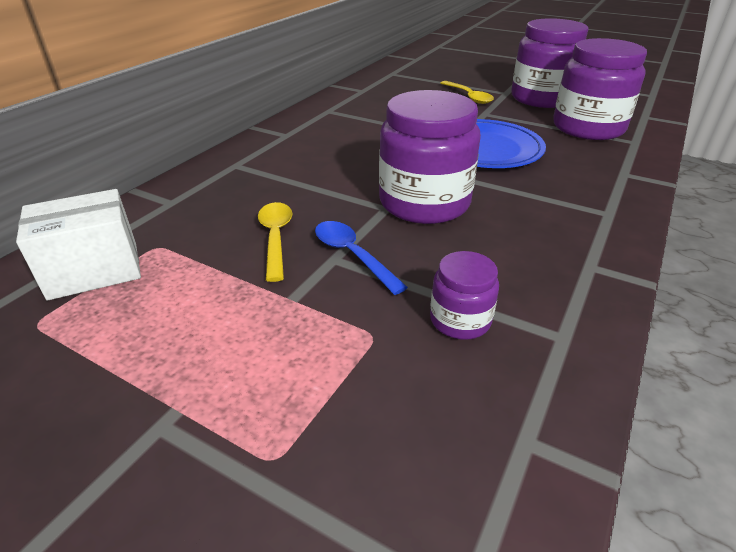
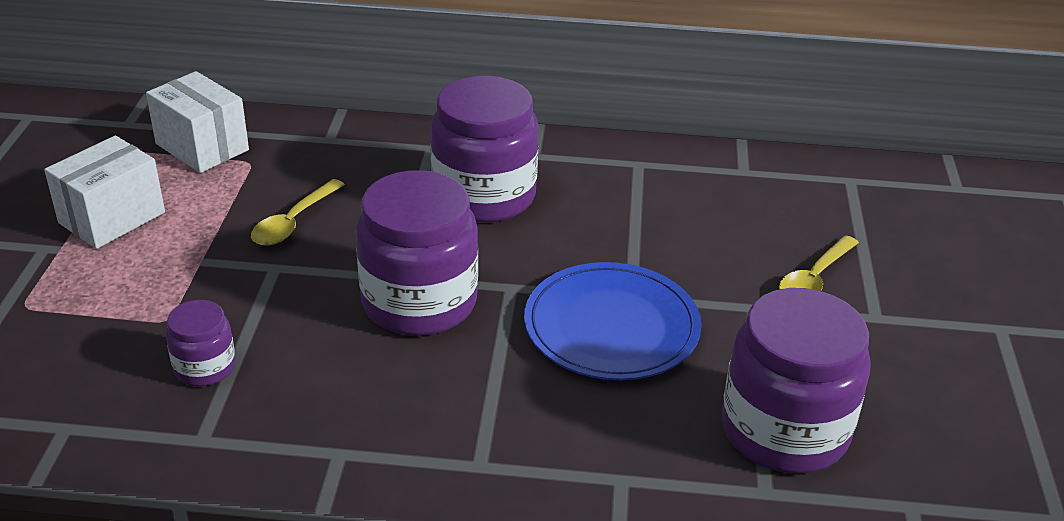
camera: 65 degrees right, 0 degrees up
(156, 353) = (112, 218): none -> white box
(276, 238) = (294, 222): yellow spoon -> yellow spoon turned 150 degrees clockwise
(353, 255) = (284, 277): blue spoon -> none
(542, 98) = (886, 363): purple jar -> purple jar (484, 196)

